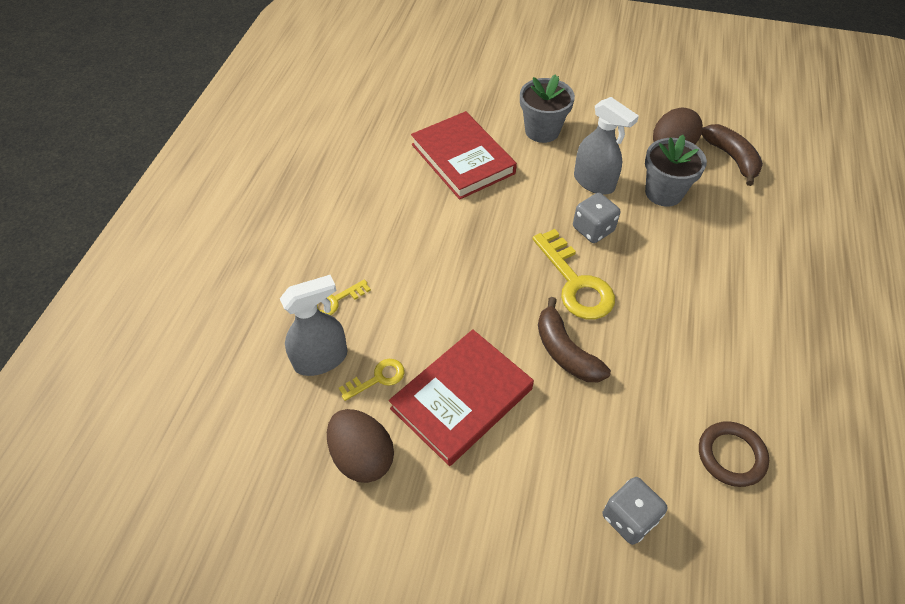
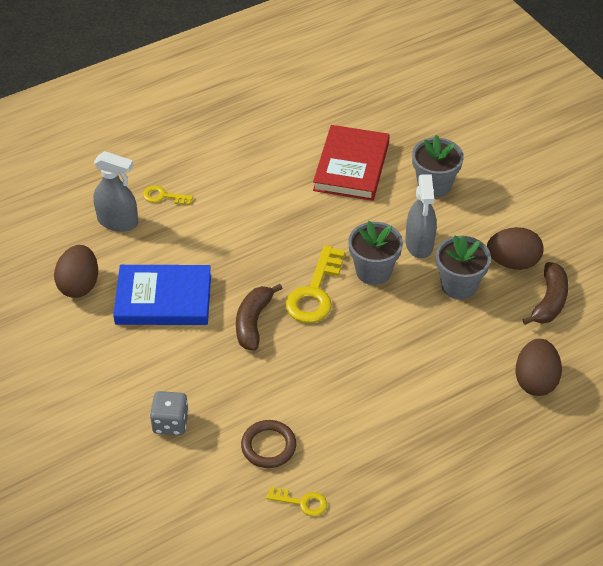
camera: 45 degrees right, 5 degrees down
(377, 378) = (134, 254): yellow key -> yellow key (301, 502)
(462, 399) = (163, 299): red book -> blue book
(593, 229) = (373, 271): grey dice -> grey flower pot
(808, 223) = (535, 380): none -> brown egg

